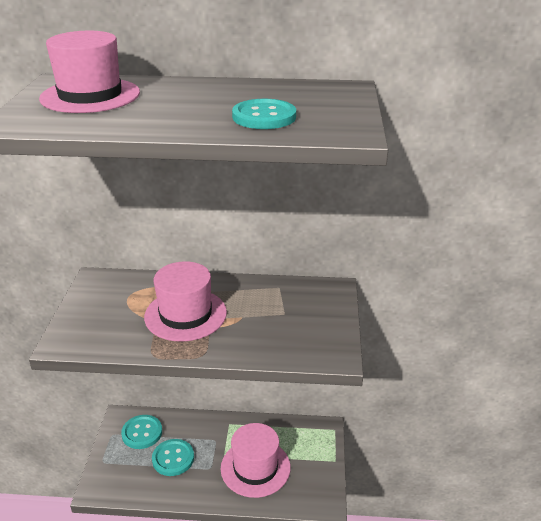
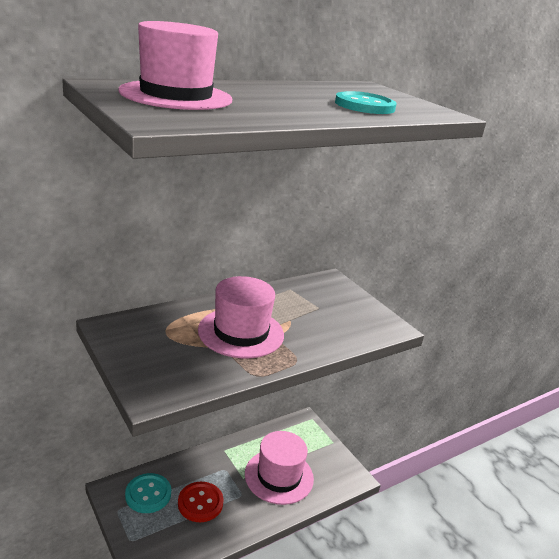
camera: 40 degrees left, 5 degrees down
(173, 458) = (200, 503): turquoise button -> red button

